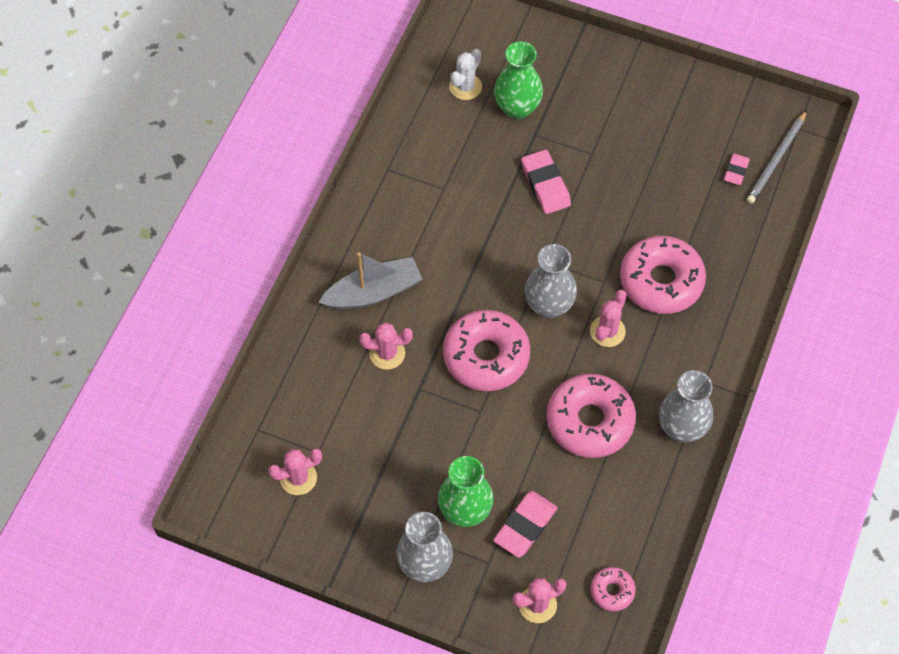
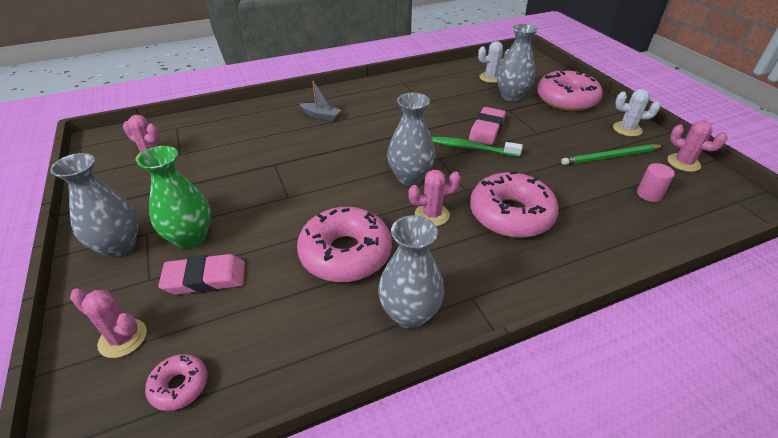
camera: 45 degrees right, 20 degrees down
(373, 292) = (321, 115): grey boat -> grey boat, size x0.57
(387, 353) = (285, 140): pink cactus -> pink cactus (683, 163)
(486, 356) = (334, 175): pink donut -> pink donut (566, 100)
(517, 108) = (511, 96): green vase -> grey vase
(559, 223) = (472, 148): none -> green toothbrush
(659, 84) = (627, 129): none -> white cactus
(675, 141) = (610, 157): none -> green pencil
(736, 171) = (649, 194): pink eraser -> pink cylinder
(776, 159) = (697, 207): grey pencil -> none

